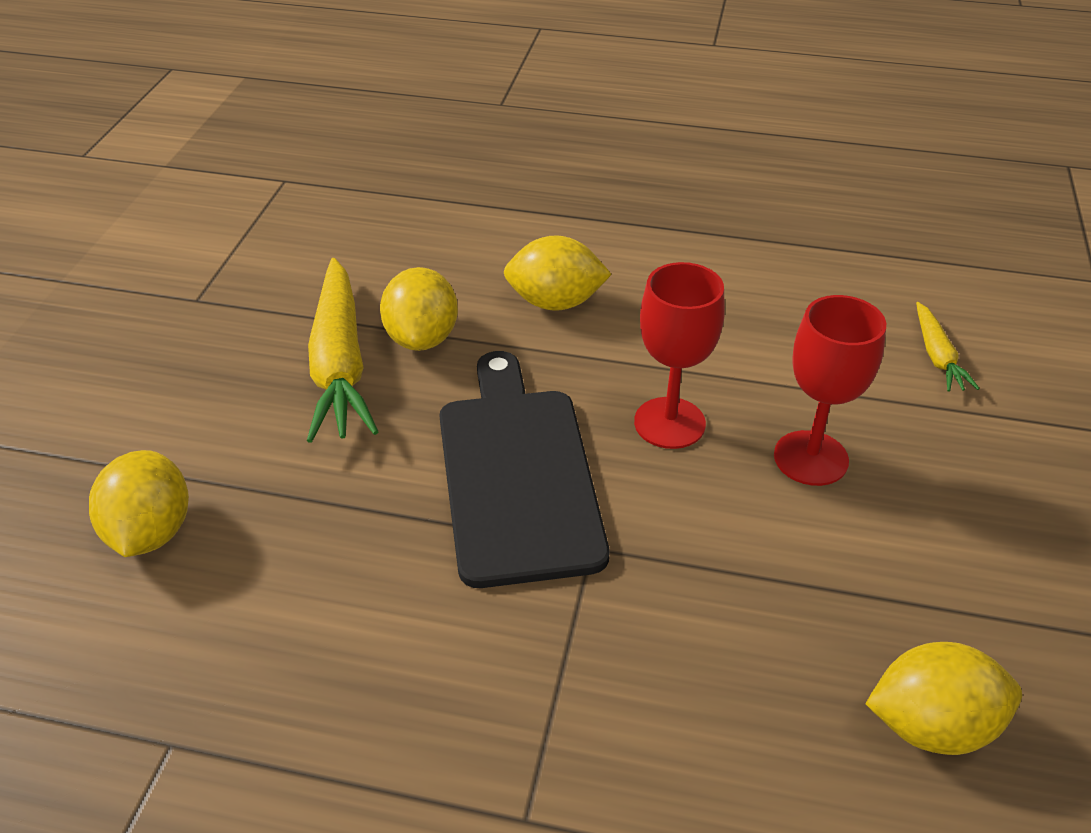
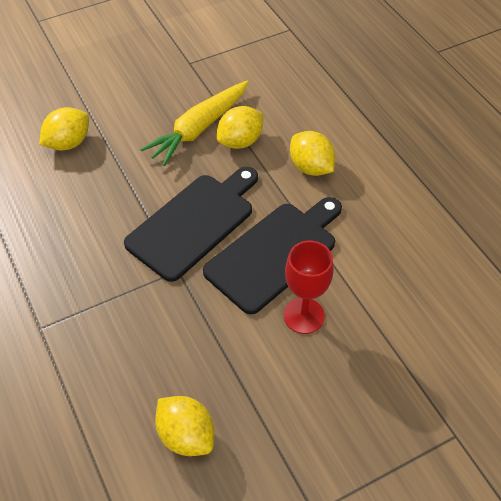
camera: 50 degrees right, 10 degrees up
(669, 423) = (274, 253): red goblet -> black cutting board
(937, 356) = (433, 329): yellow carrot -> none

